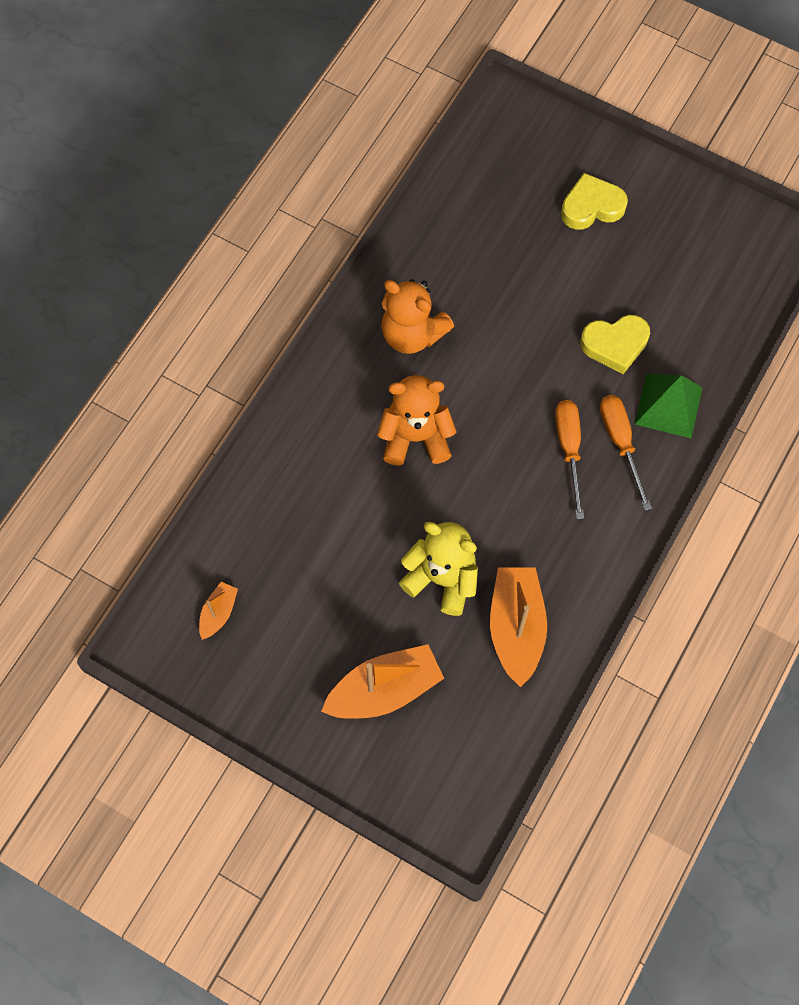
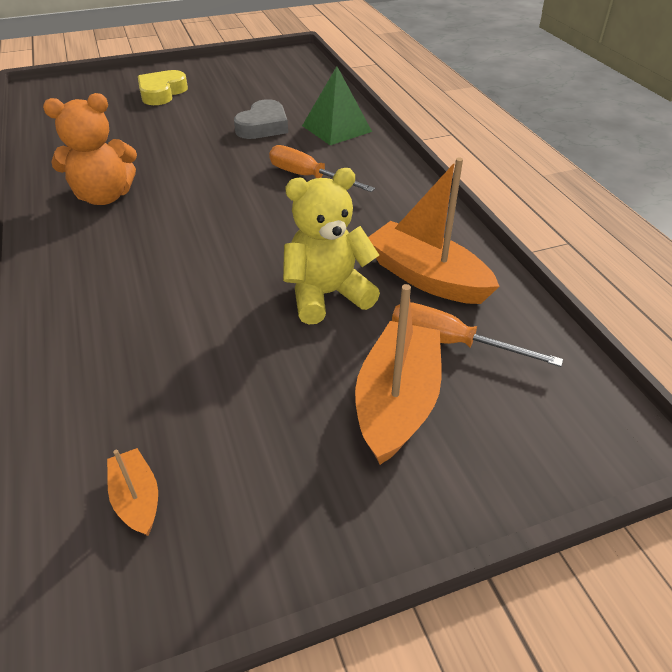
camera: 50 degrees left, 25 degrees down
(415, 437) = (184, 239): orange teddy bear -> none
(615, 345) = (263, 126): yellow heart -> grey heart
(620, 443) = (336, 156): orange screwdriver -> orange screwdriver (451, 343)

